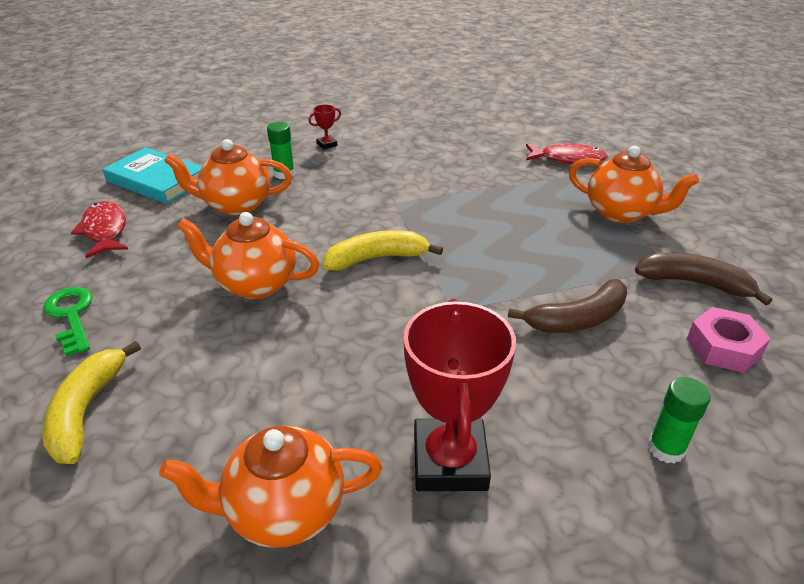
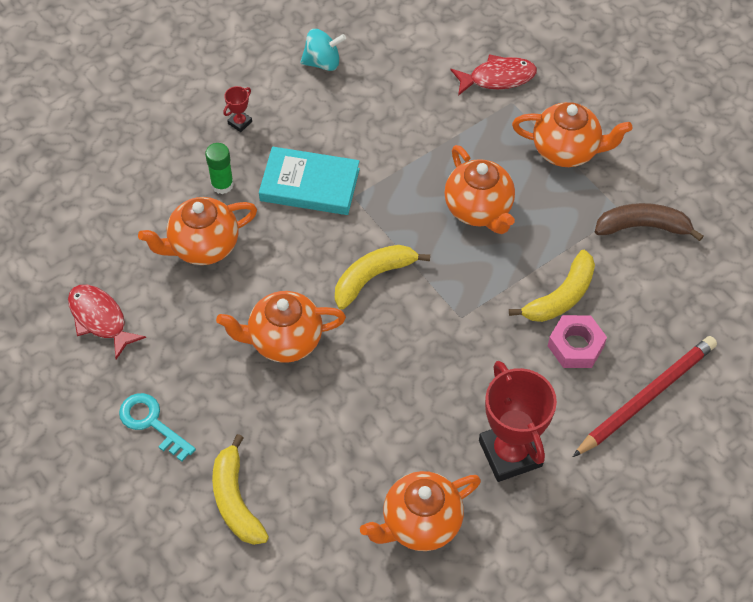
camera: 20 degrees left, 20 degrees up
(71, 316) = (151, 423): green key -> turquoise key
(157, 180) = (96, 233): turquoise book -> turquoise book (310, 185)
(418, 127) = (323, 62): none -> turquoise spinning top
(512, 234) = (479, 209): none -> orange teapot
(577, 319) = (561, 297): brown banana -> yellow banana
(666, 449) = (646, 397): green glue stick -> red pencil
(723, 347) = (673, 292): pink nut -> pink nut (575, 346)

